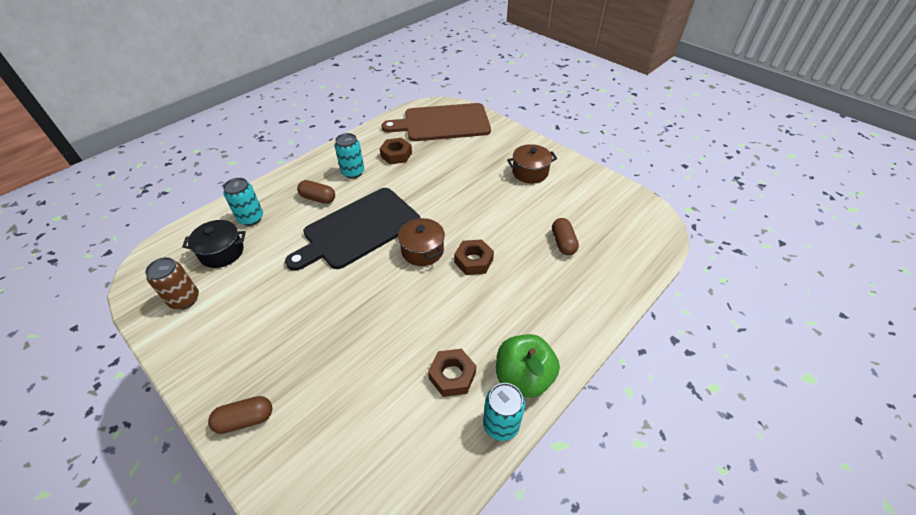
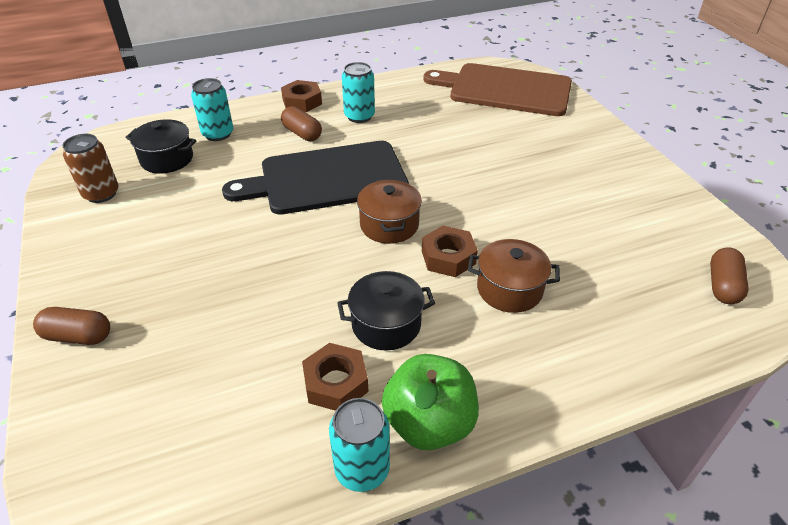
camera: 25 degrees right, 5 degrees down
(396, 155) = (423, 110): brown nut -> brown nut (302, 102)
(461, 322) = (386, 324): none -> black pot
(530, 172) = (593, 175): brown pot -> brown pot (509, 289)
(563, 243) = (590, 275): brown capsule -> brown capsule (722, 286)

